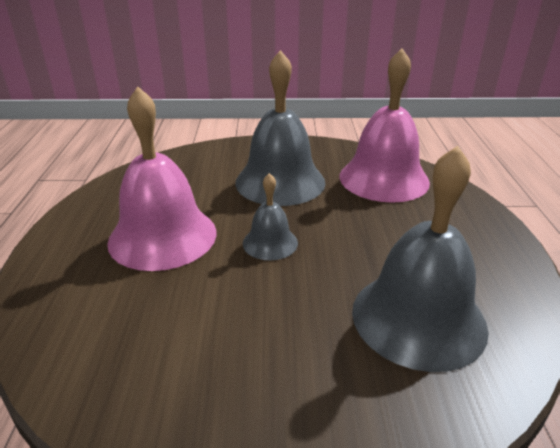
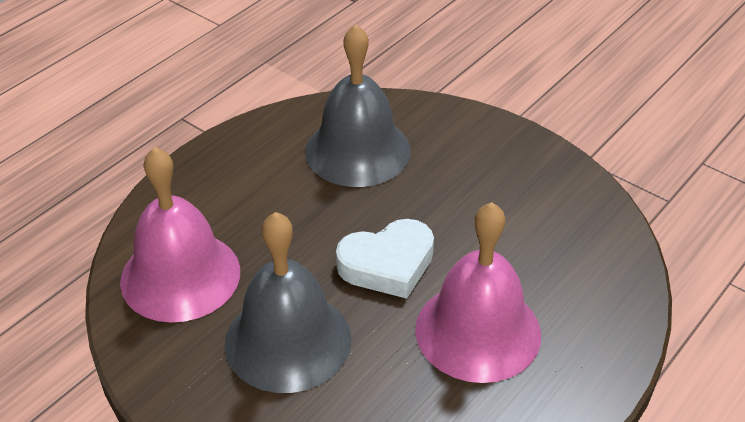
camera: 140 degrees left, 10 degrees up
(270, 243) = (387, 264): grey bell -> white heart

